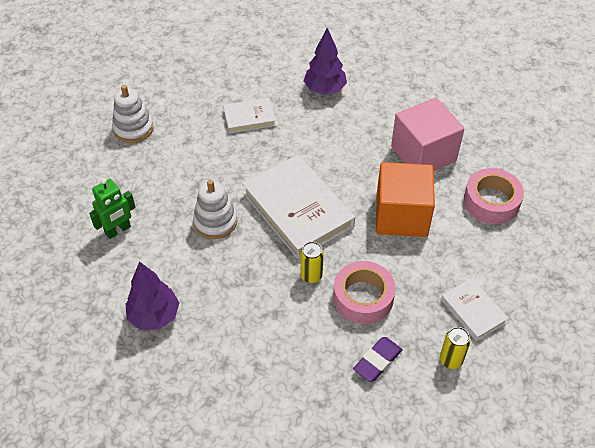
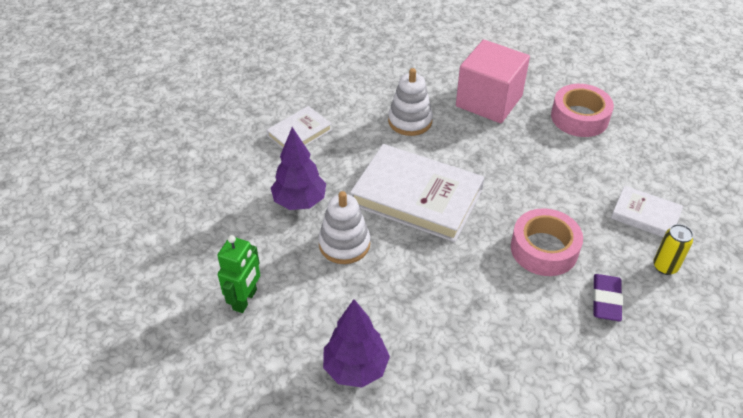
camera: 30 degrees left, 5 degrees down
(133, 128) = (182, 191): white stacking toy -> white stacking toy (410, 121)
(311, 276) = (480, 252): yellow can -> none
(325, 89) = (353, 80): purple tree -> purple tree (300, 202)
(401, 215) = (515, 161): orange cube -> none

